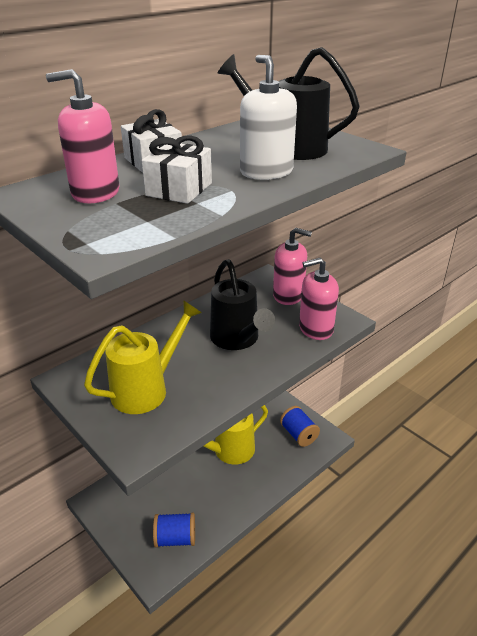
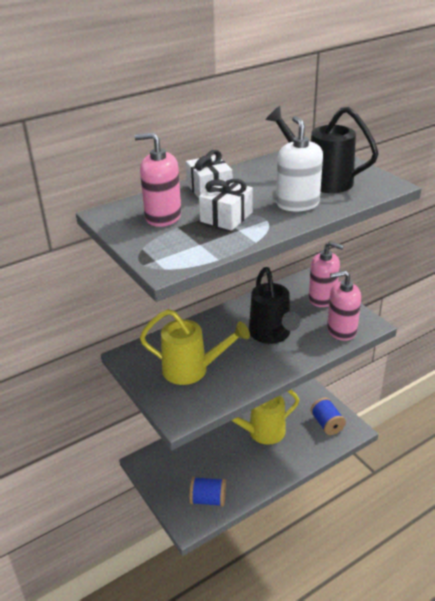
camera: 10 degrees right, 0 degrees up
(146, 389) = (192, 370): yellow watering can -> yellow watering can turned 45 degrees clockwise

